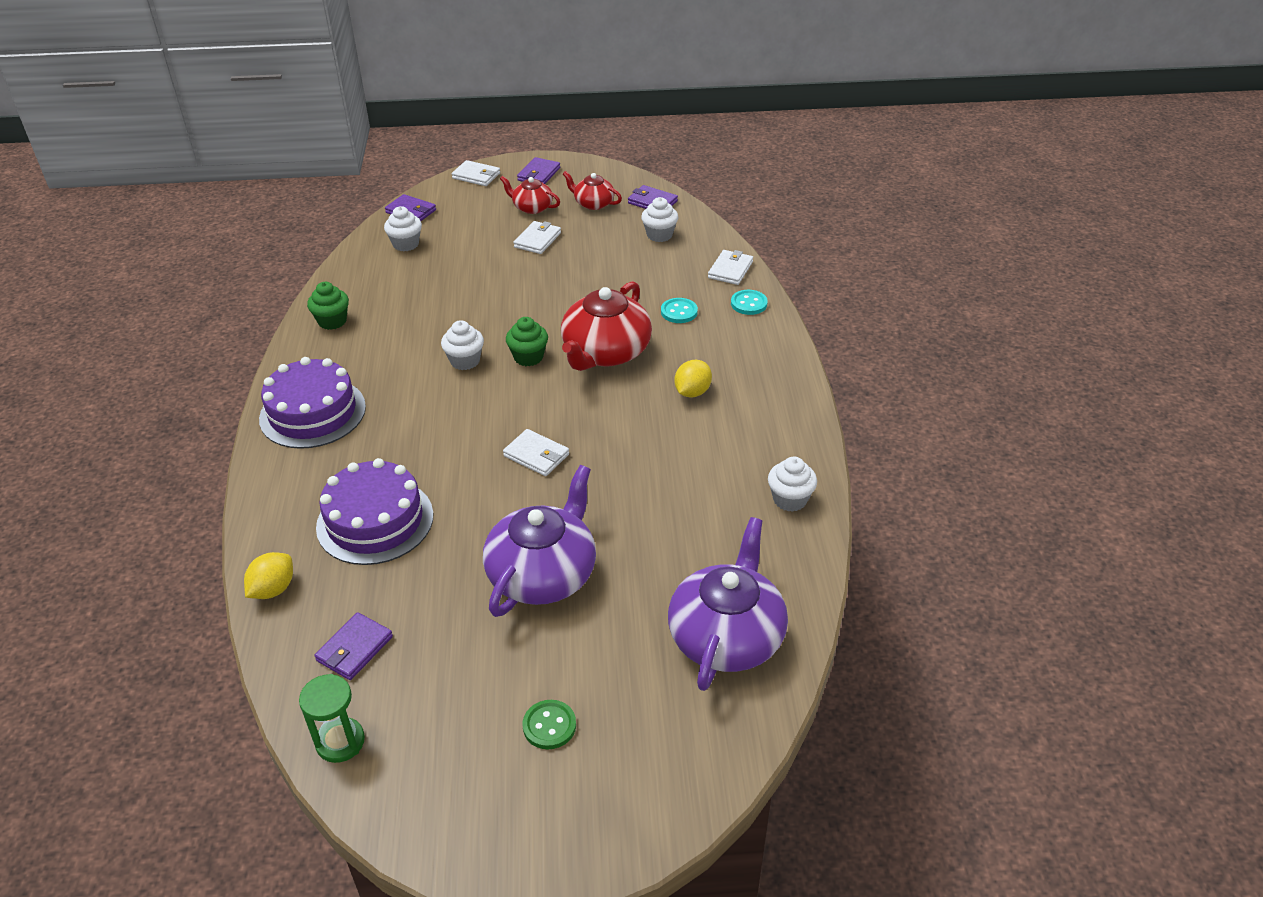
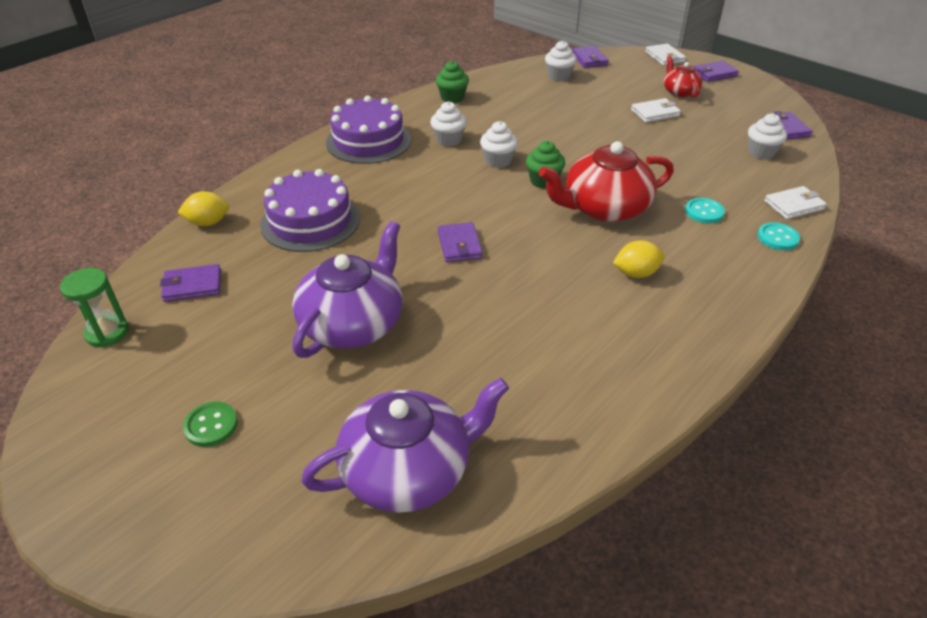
camera: 45 degrees right, 0 degrees up
(536, 455) = (459, 245): white wallet -> purple wallet
(543, 574) = (353, 323): purple teapot -> purple teapot turned 45 degrees counterclockwise
(593, 203) = (733, 109): red teapot -> none
(790, 499) = (608, 407): white cupcake -> white cupcake (448, 140)

